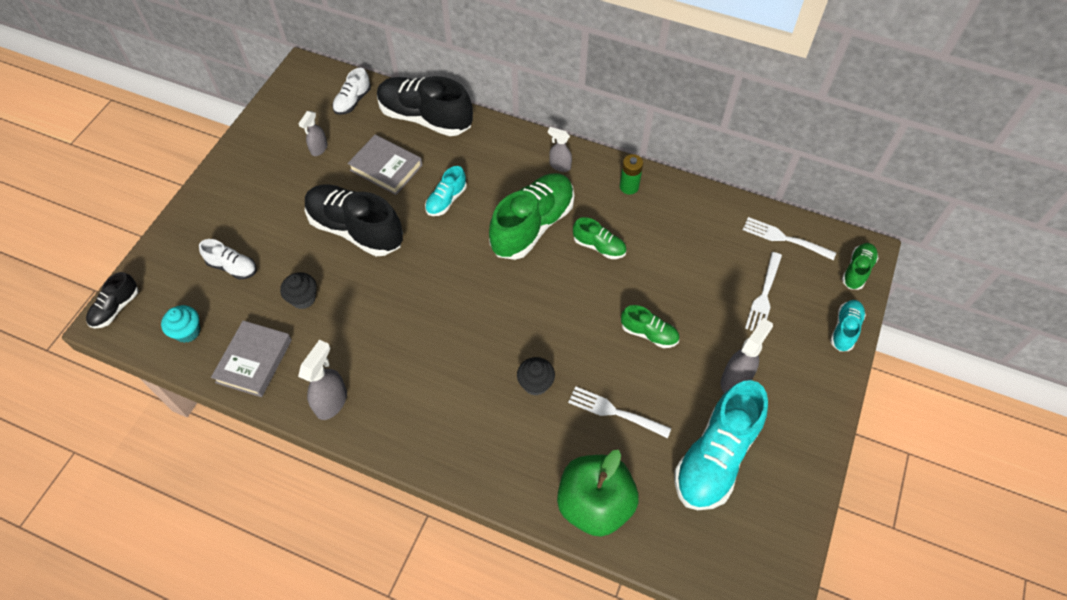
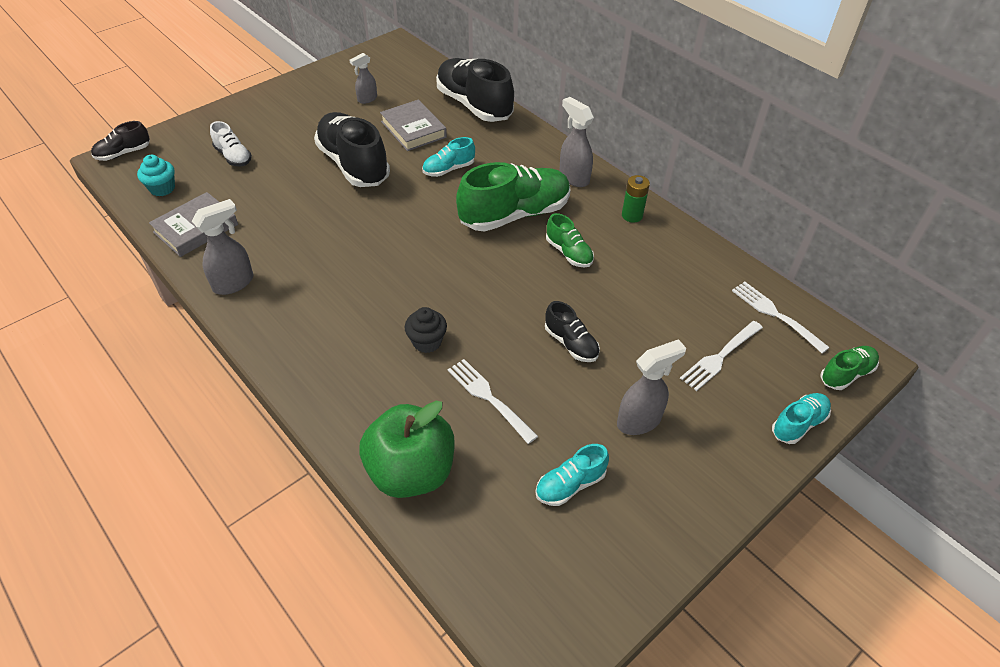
camera: 25 degrees right, 10 degrees down
(303, 298) = (271, 198): black cupcake -> none
(353, 101) = (420, 76): white shoe -> none
(559, 166) = (573, 177): grey spray bottle -> grey spray bottle, size x1.54
(649, 333) = (571, 343): green shoe -> black shoe
(716, 457) = (570, 485): turquoise shoe -> turquoise shoe, size x0.50

